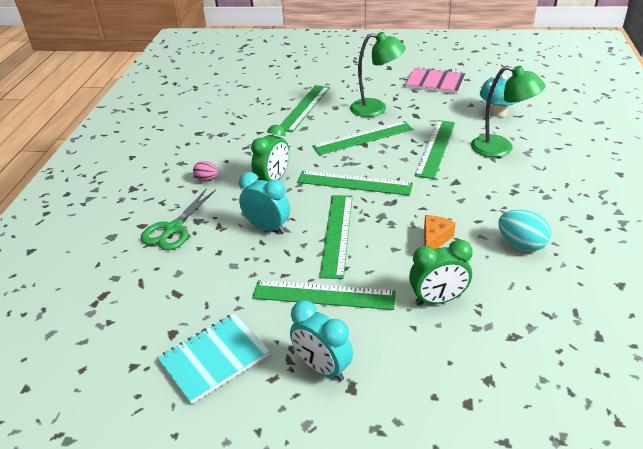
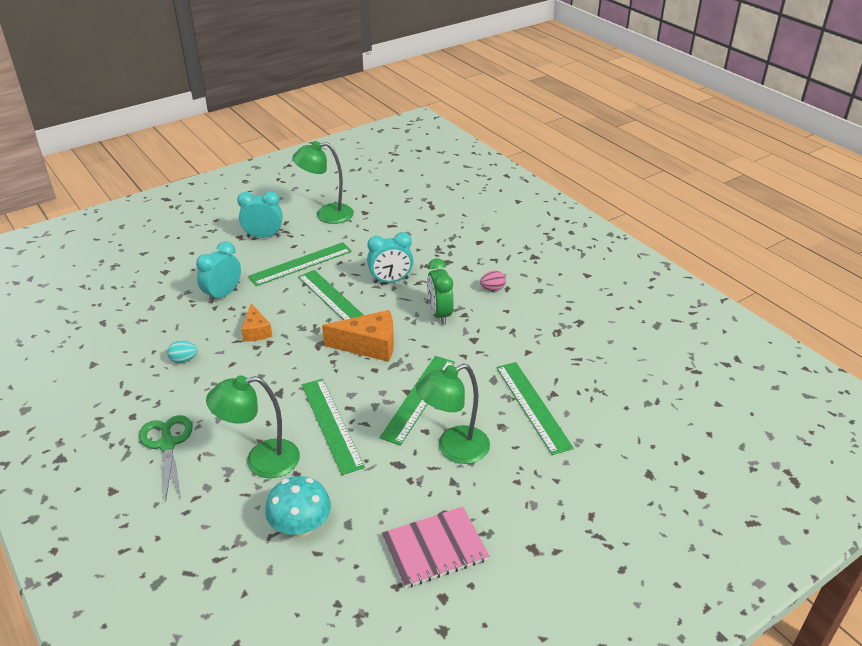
camera: 135 degrees right, 0 degrees up
(173, 229) = (454, 249): green scissors -> green scissors (167, 444)
(214, 358) = (326, 214): turquoise notebook -> green lamp
(354, 183) = (369, 345): green ruler -> orange cheese
(438, 299) = (223, 295): green clock -> turquoise clock
(521, 244) = (184, 360): turquoise egg -> turquoise egg, size x0.62

